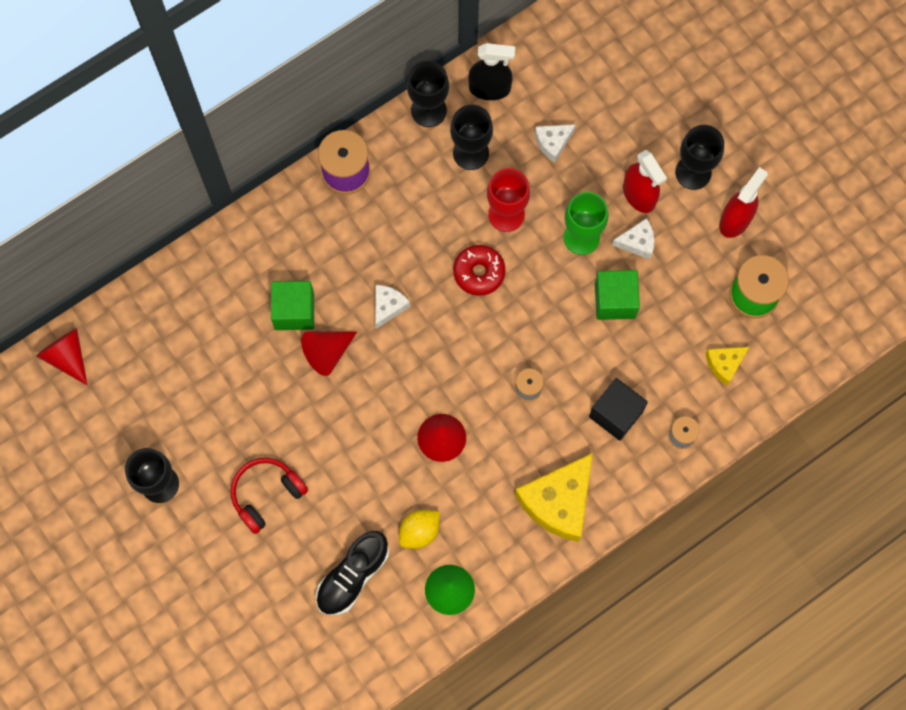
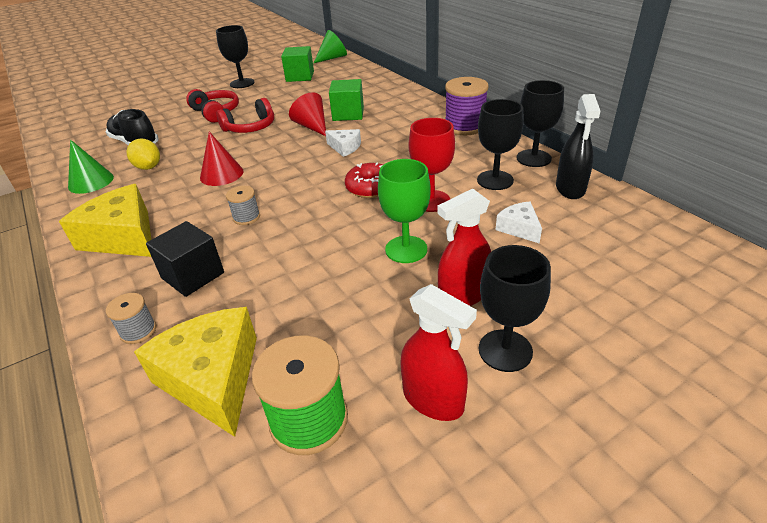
camera: 95 degrees right, 35 degrees down
(67, 356) = (332, 58): red cone -> green cone
(321, 433) = (250, 127): none -> red headphones
(615, 301) = (326, 275): green cube -> green cube (300, 76)
(637, 242) = (399, 293): white cheese -> none
(724, 364) = (213, 379): yellow cheese -> yellow cheese, size x1.98

